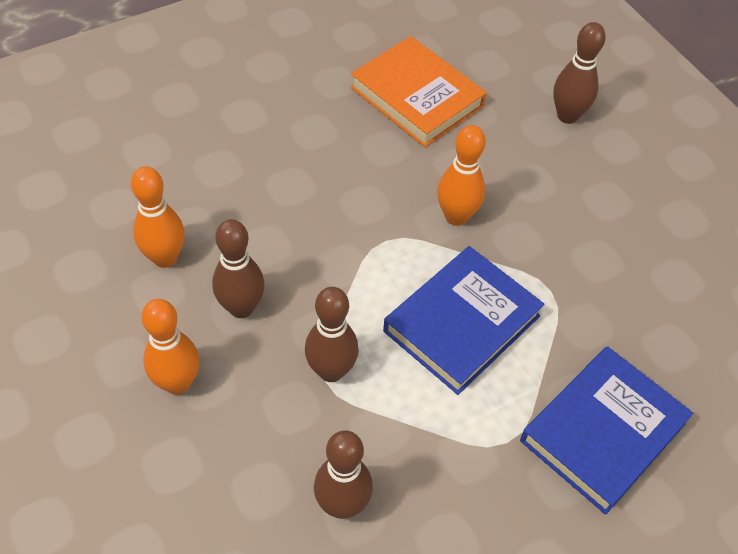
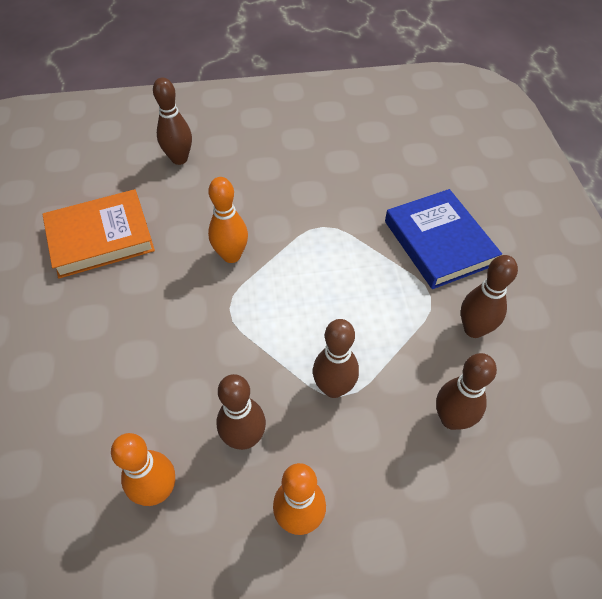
camera: 65 degrees left, 0 degrees up
(462, 323) = (326, 287): blue book -> none
(482, 505) = (474, 329): none -> brown bowling pin

